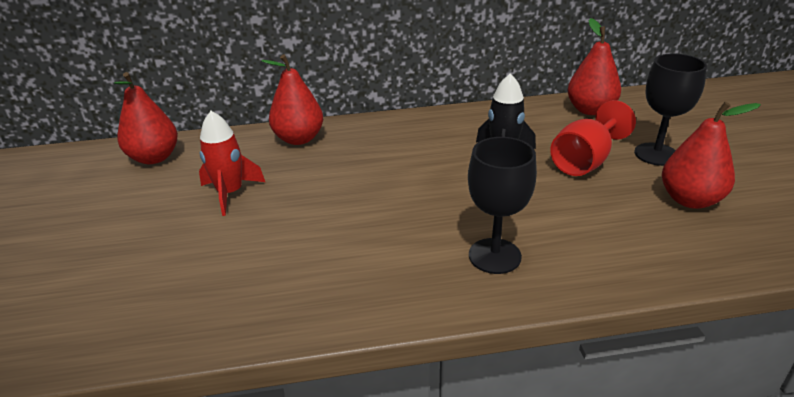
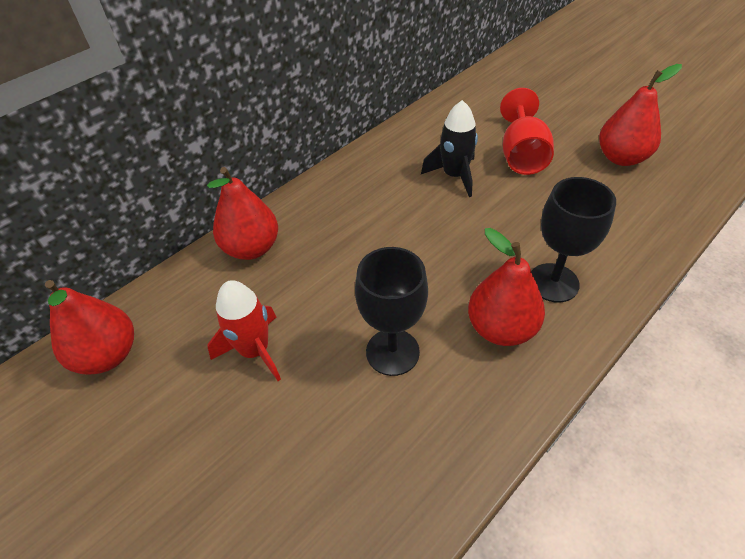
camera: 35 degrees left, 15 degrees up
(590, 110) = (474, 100): red pear -> red pear (501, 328)
(656, 154) = (561, 125): black goblet -> black goblet (392, 352)

